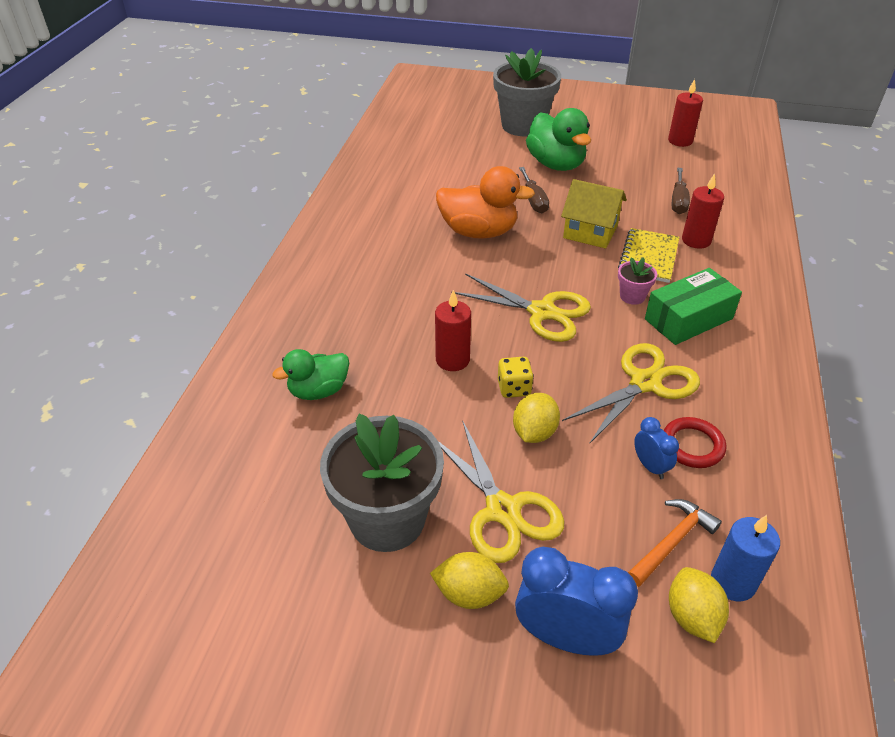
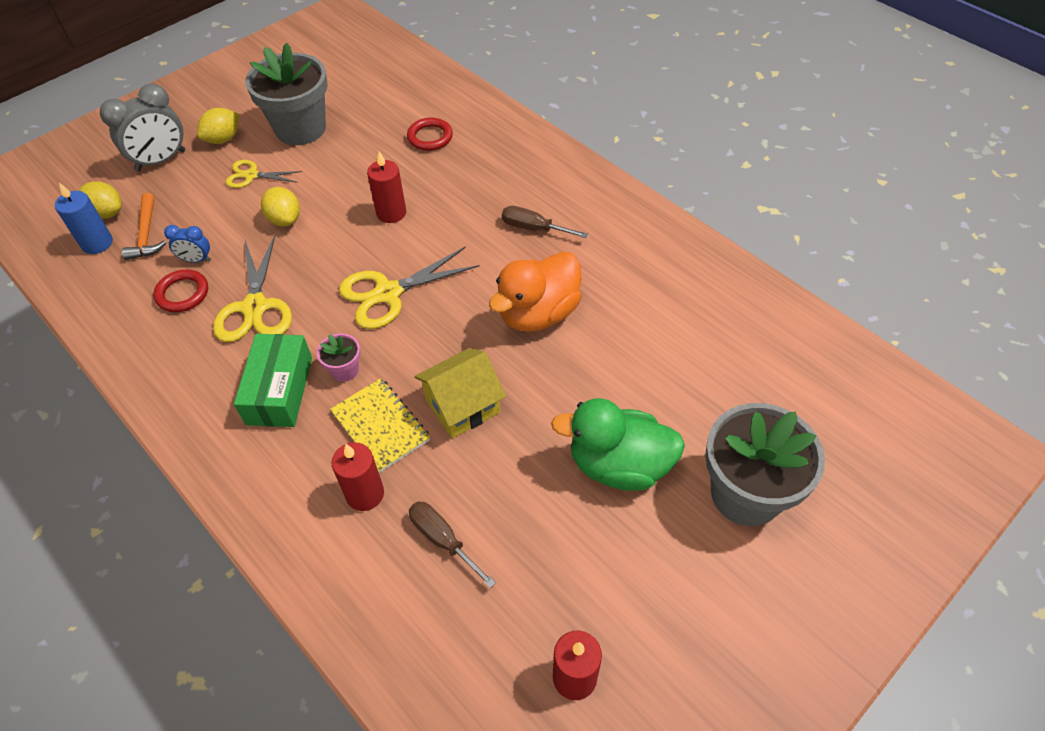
camera: 125 degrees right, 10 degrees up
(318, 391) = (430, 137): green duck -> red ring
(502, 510) = (251, 175): yellow scissors -> yellow scissors, size x0.60
(514, 388) = (331, 231): yellow dice -> none
(534, 200) = (558, 392): brown screwdriver -> brown screwdriver (533, 228)
(565, 637) = (161, 160): blue clock -> grey clock

